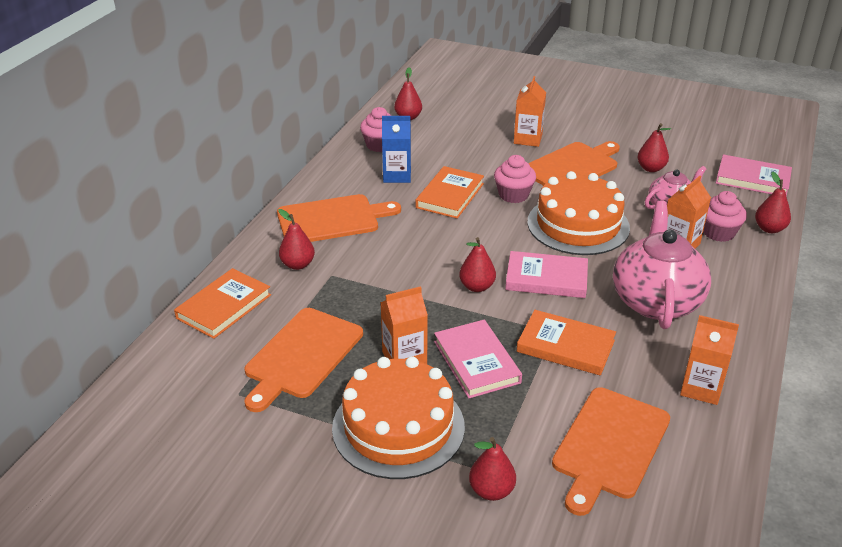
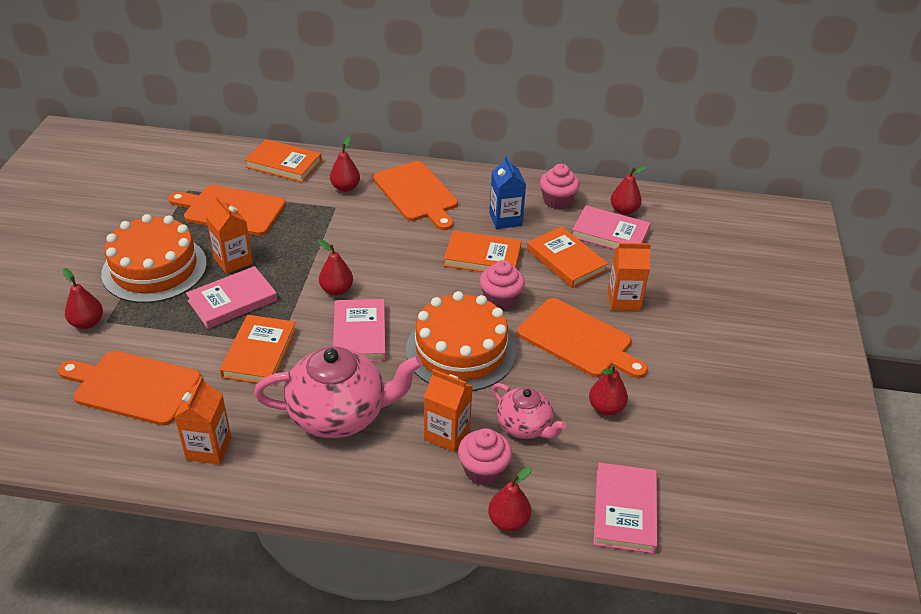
camera: 75 degrees right, 5 degrees up
(438, 129) = (610, 233): none -> pink book
(468, 155) = (566, 260): none -> orange book

